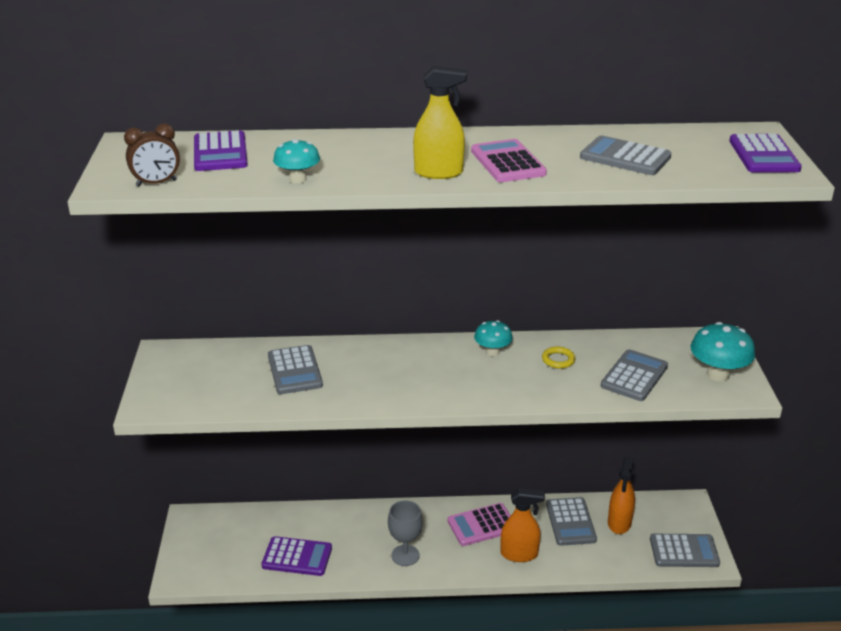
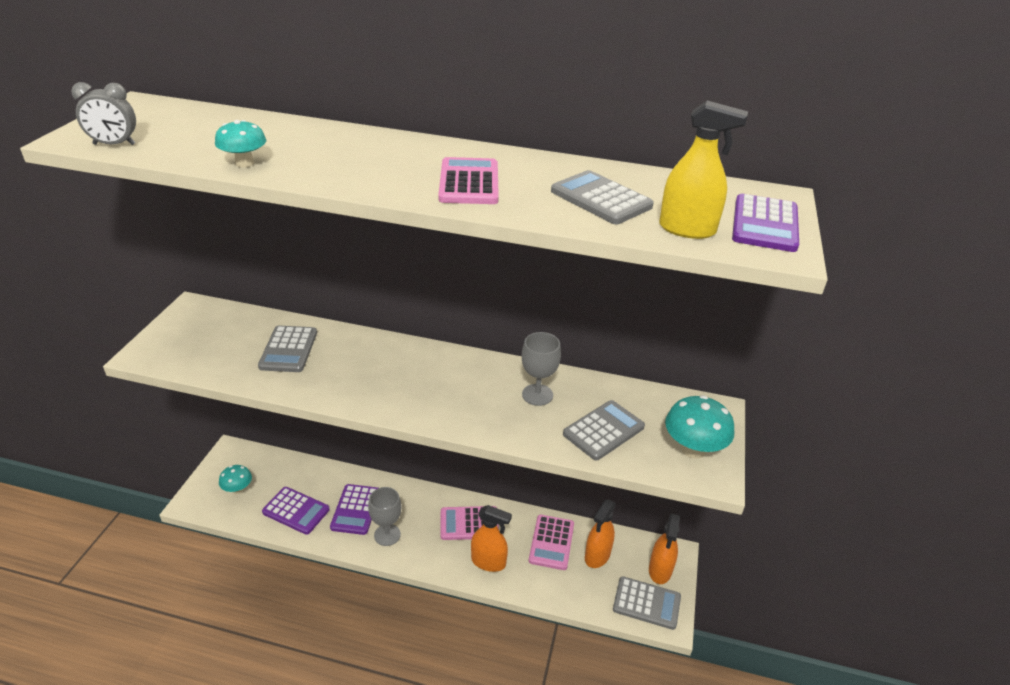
camera: 15 degrees right, 5 degrees up
(156, 183) = (114, 144): brown clock -> grey clock
(220, 153) = (204, 125): purple calculator -> purple calculator (356, 509)
(439, 173) = (388, 181): yellow spray bottle -> yellow spray bottle (687, 229)
(492, 352) = (479, 372): turquoise mushroom -> turquoise mushroom (238, 489)
(558, 360) = (537, 395): yellow ring -> grey goblet
(570, 522) = (551, 542): grey calculator -> pink calculator
(682, 521) = (660, 570): none -> orange spray bottle

